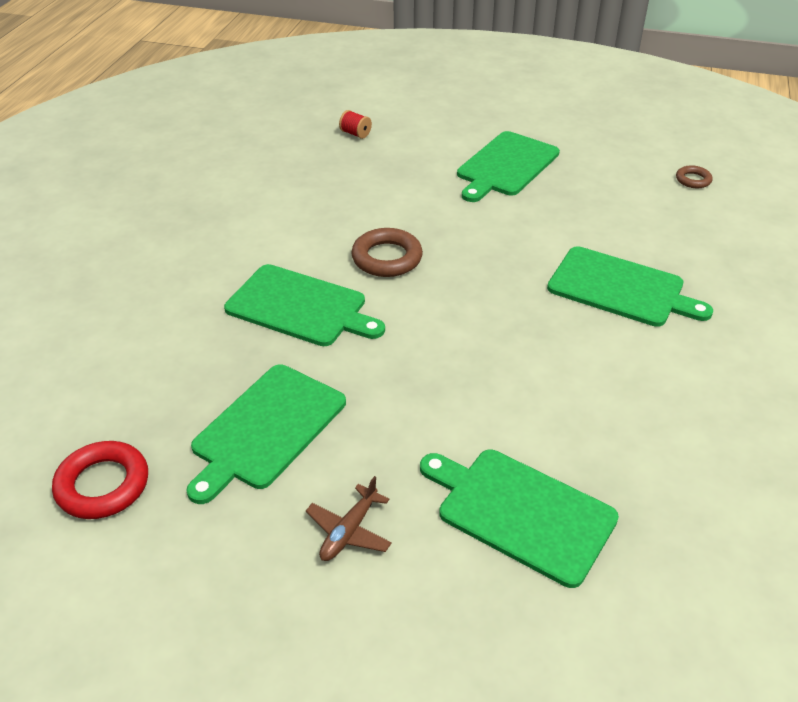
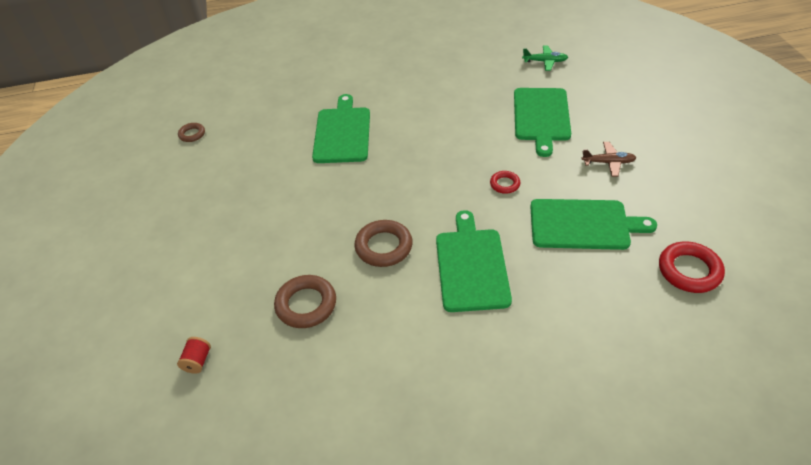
camera: 115 degrees left, 5 degrees up
(359, 194) = (306, 305): none -> brown ring
(401, 392) = (504, 184): none -> red ring
(506, 166) = (214, 231): green cutting board -> none
(698, 620) = (545, 61): none -> green plane

